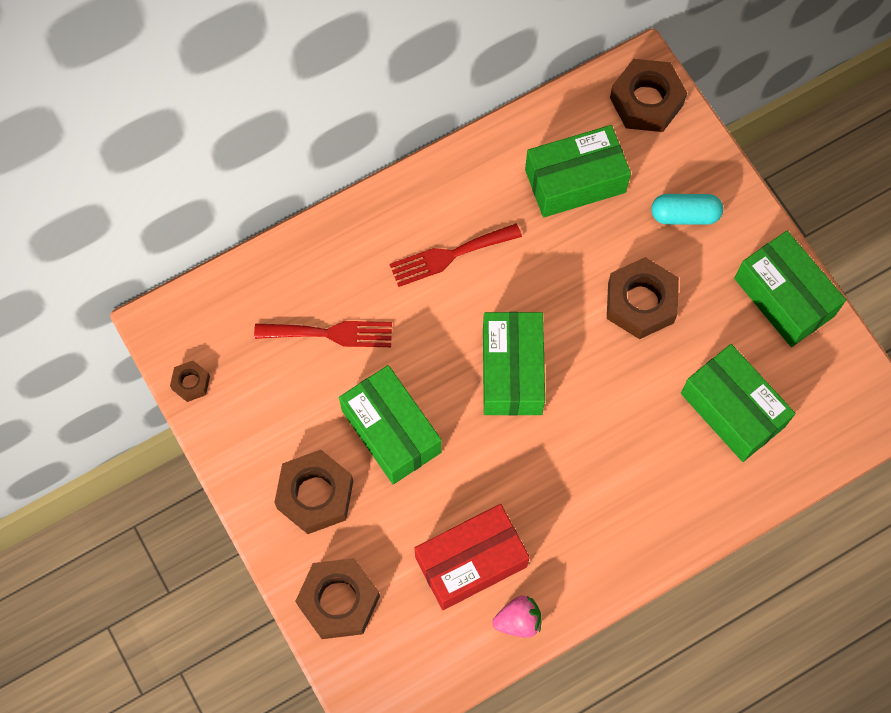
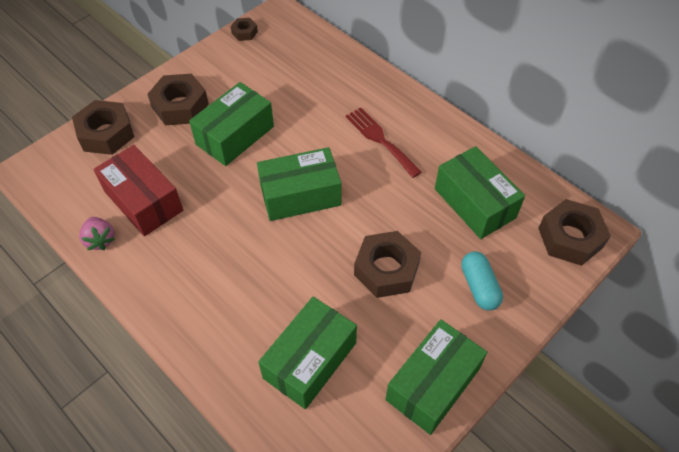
camera: 75 degrees right, 15 degrees down
(331, 333) = (298, 89): red fork -> none

